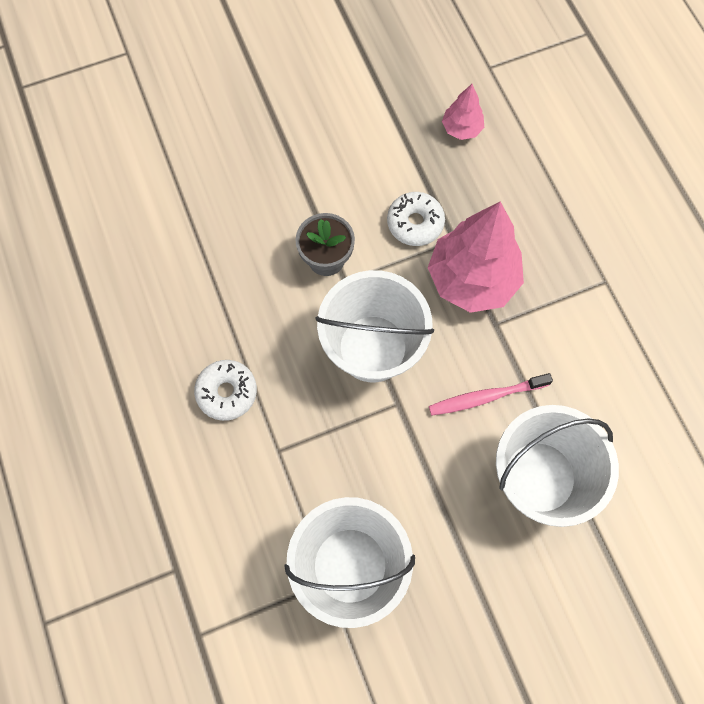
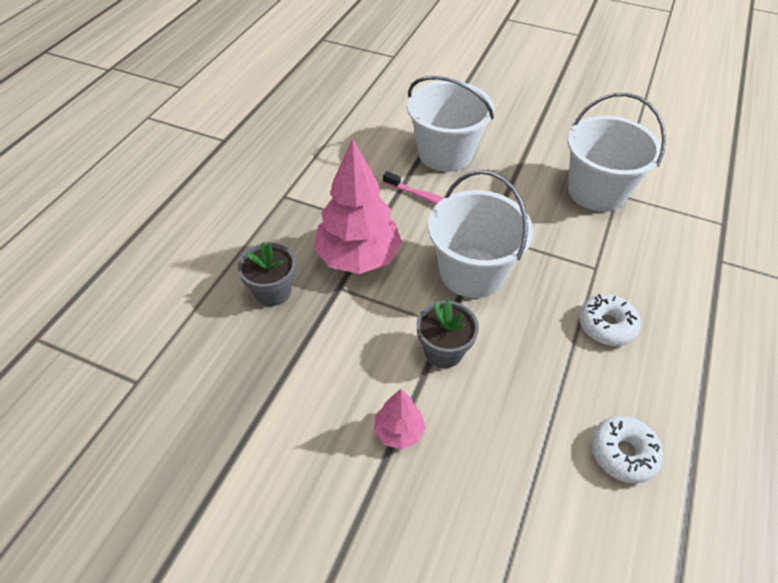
camera: 135 degrees left, 20 degrees down
(415, 223) = (350, 320): white donut -> white donut (623, 453)
(461, 129) = (227, 354): pink tree -> pink tree (399, 431)
(494, 194) = (273, 291): none -> grey flower pot

